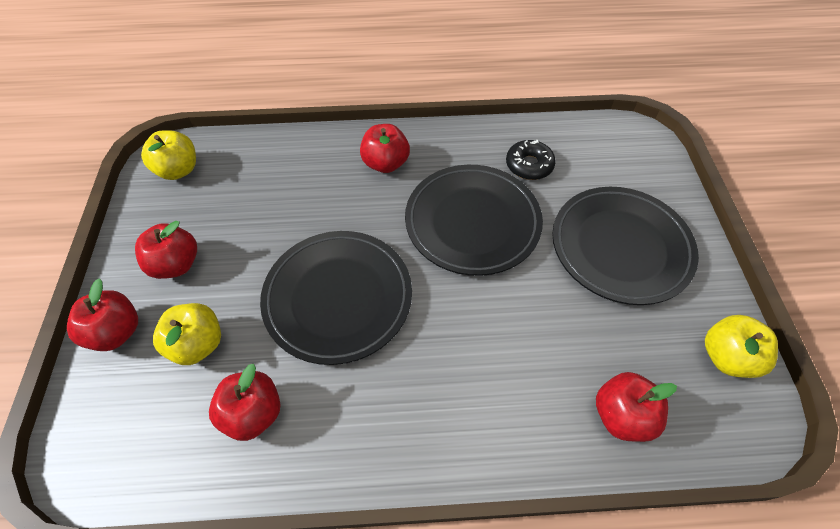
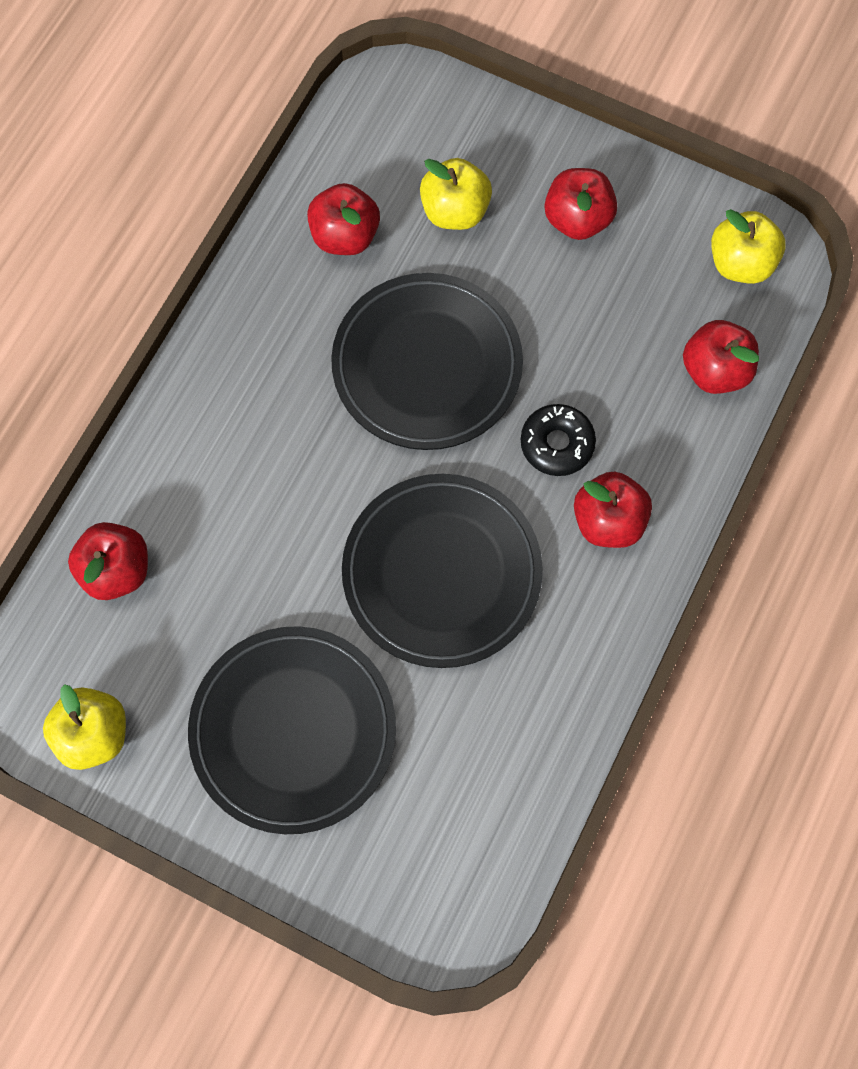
camera: 120 degrees right, 15 degrees up
(117, 332) = (517, 142): red apple -> red apple (714, 370)
(529, 165) = (493, 713): black donut -> black donut (557, 444)

